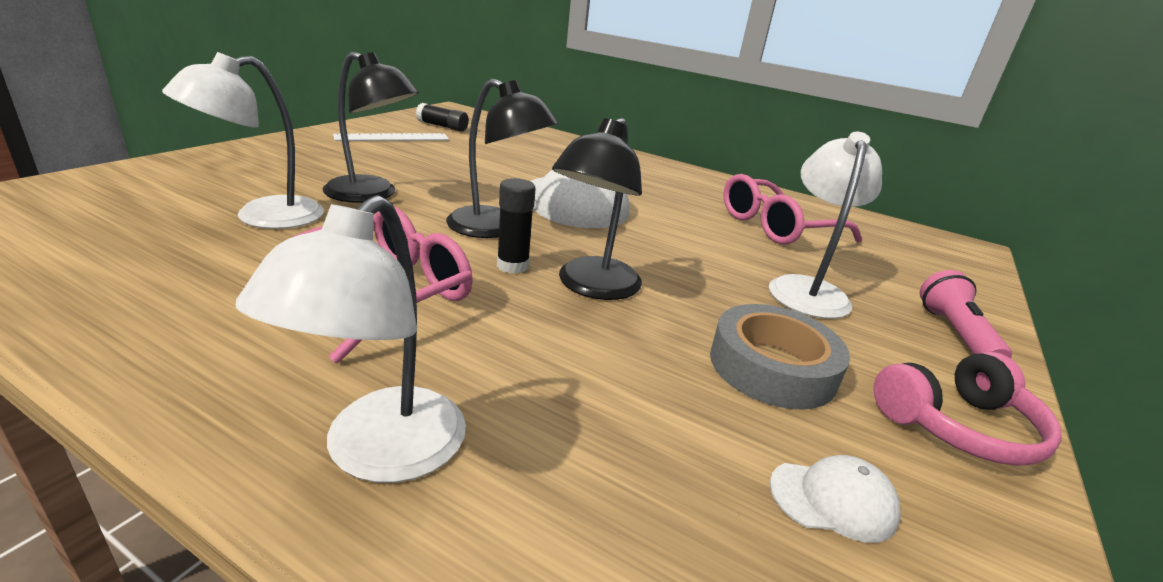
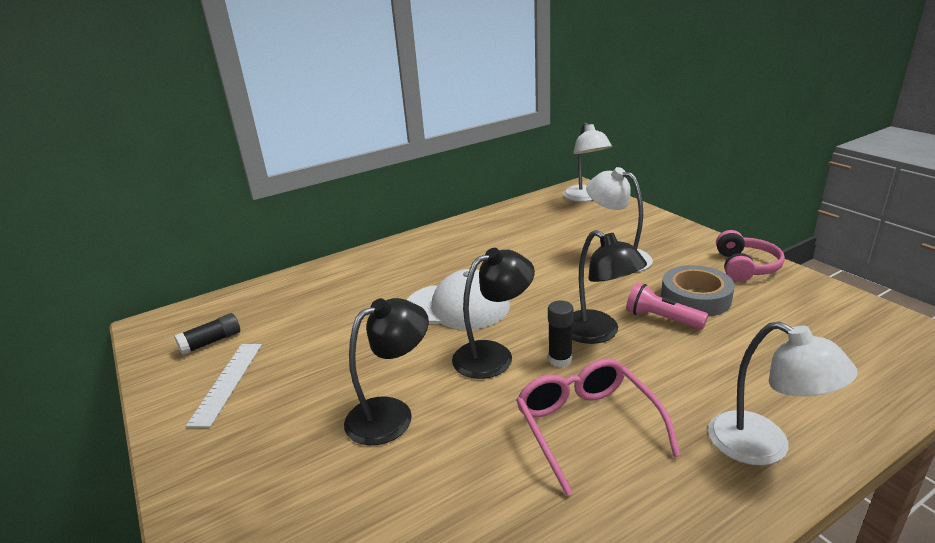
camera: 55 degrees left, 0 degrees up
(263, 217) = (419, 490): white lamp -> white lamp (585, 197)
(776, 227) = (532, 237): pink glasses -> none
(833, 500) = (793, 318): white cap -> none
(955, 334) = (671, 234): pink flashlight -> pink flashlight (661, 319)

